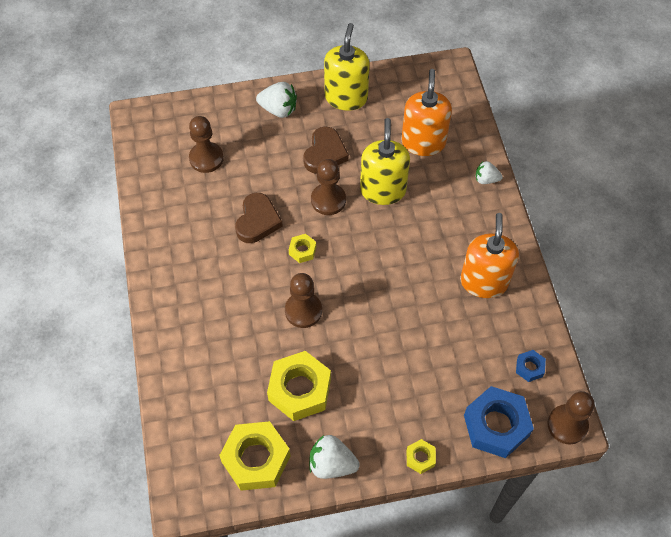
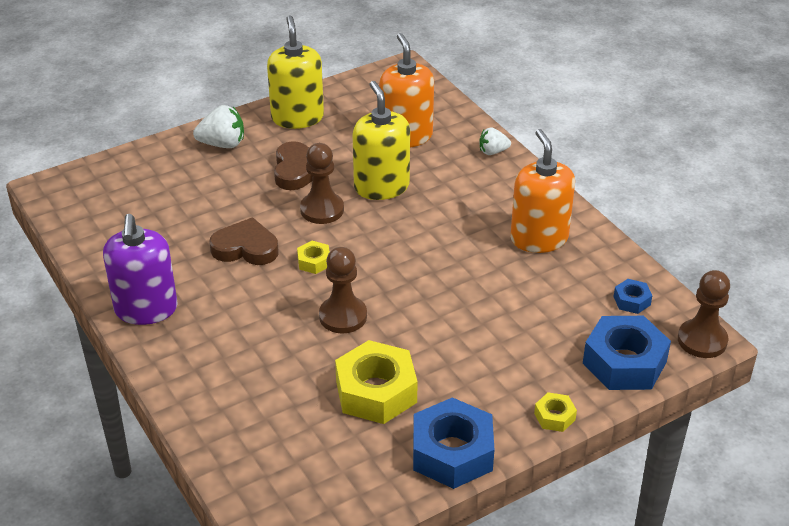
camera: 20 degrees left, 20 degrees down
(166, 258) = (146, 309): none -> purple soap dispenser
(206, 158) = (154, 206): brown pawn -> none
(256, 459) = (355, 474): yellow nut -> none
(257, 221) = (245, 248): brown heart -> brown heart turned 75 degrees counterclockwise
(332, 464) = (452, 452): white strawberry -> blue nut

